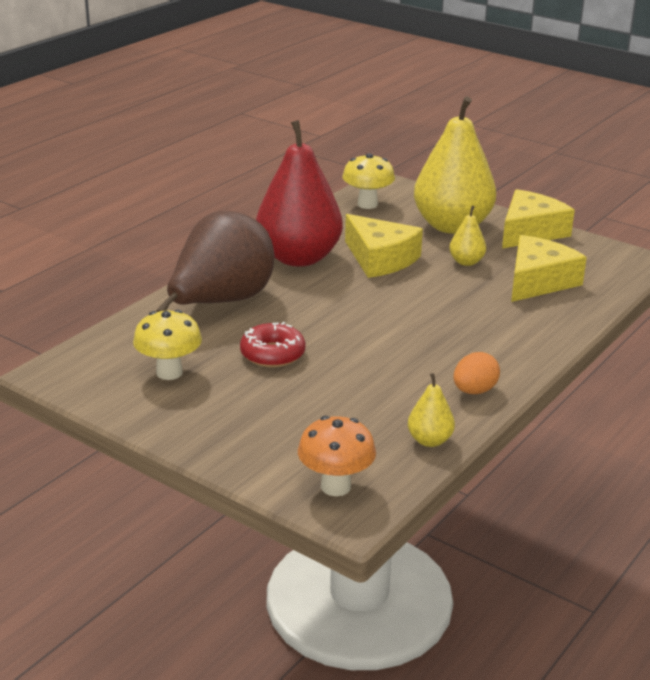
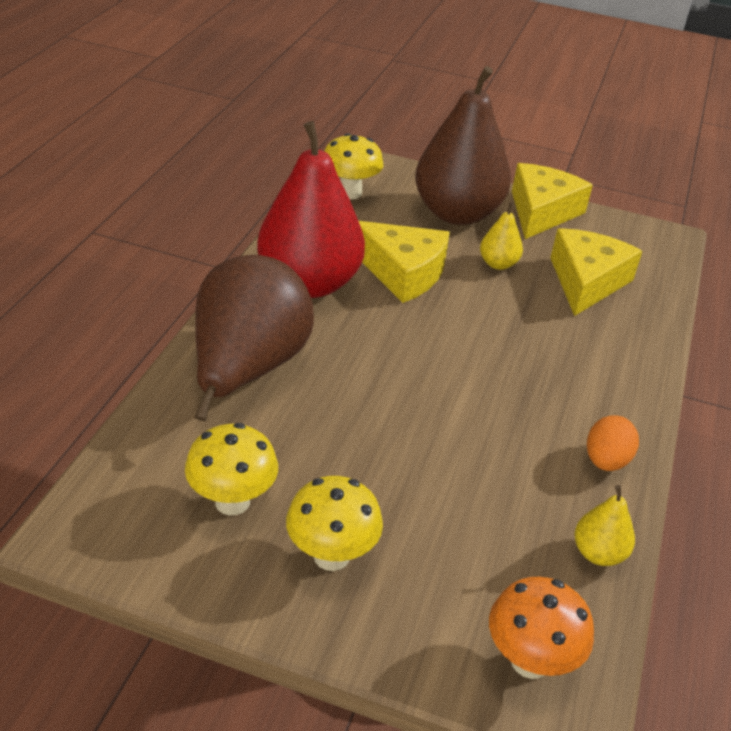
camera: 20 degrees left, 10 degrees up
(224, 411) = (331, 556): none -> yellow mushroom
(272, 354) = (348, 445): red donut -> none
(452, 226) = (457, 213): yellow pear -> brown pear

